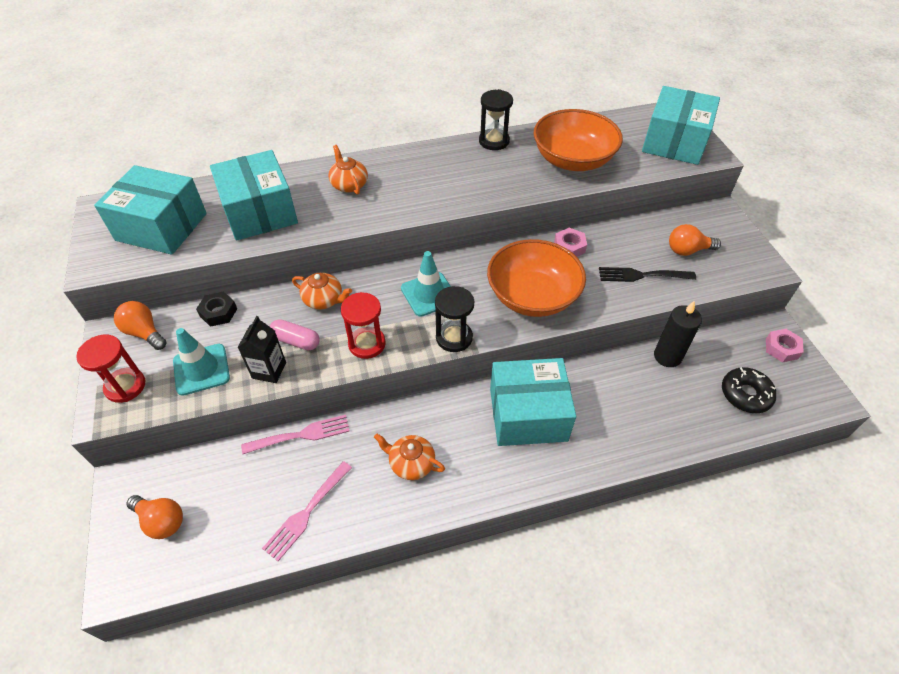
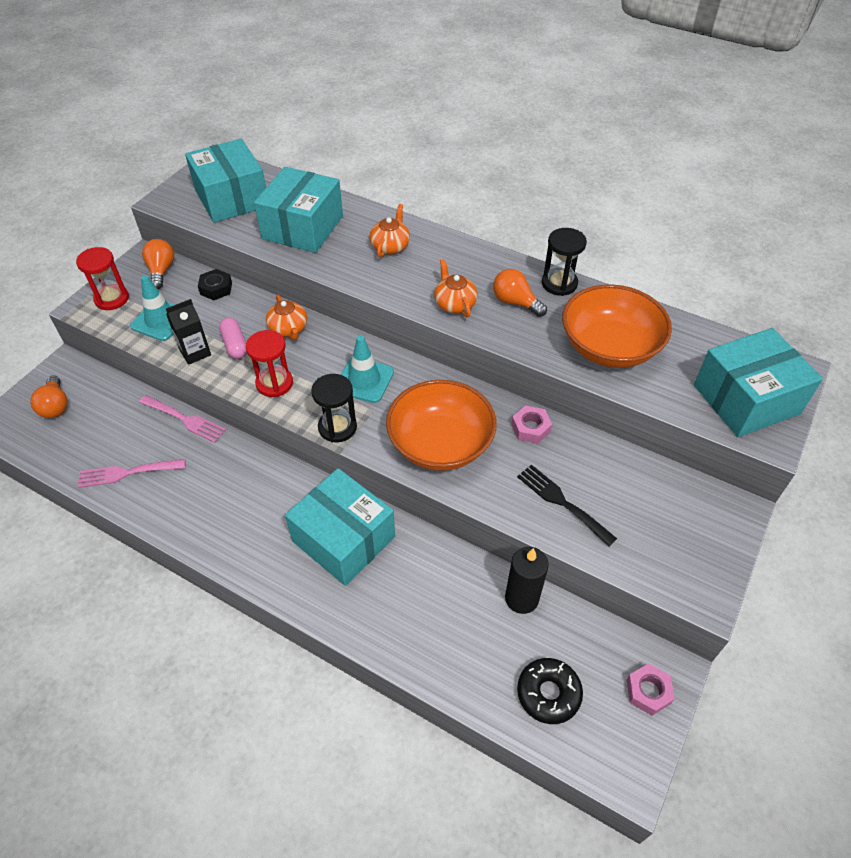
camera: 45 degrees right, 0 degrees up
(411, 463) = (223, 499): orange teapot -> orange teapot (454, 304)
(687, 250) = (642, 516): orange light bulb -> orange light bulb (515, 302)

